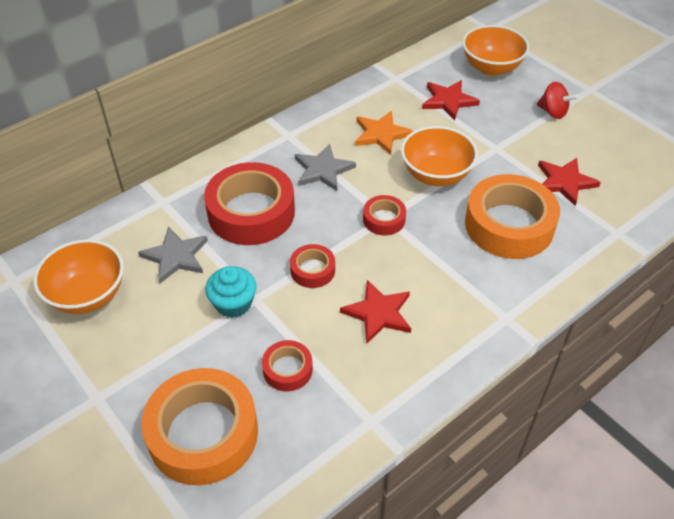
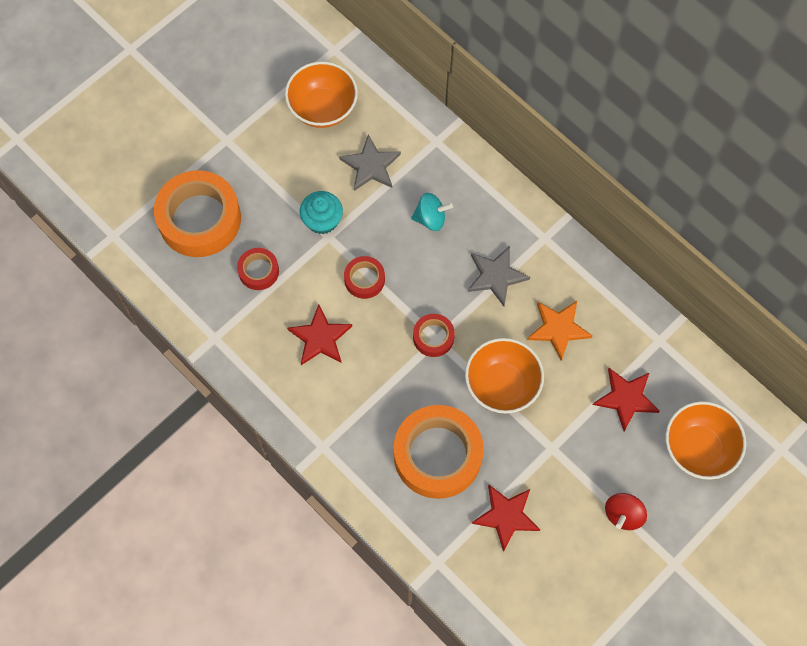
camera: 85 degrees right, 20 degrees up
(251, 212) = (430, 218): red tape -> turquoise spinning top

